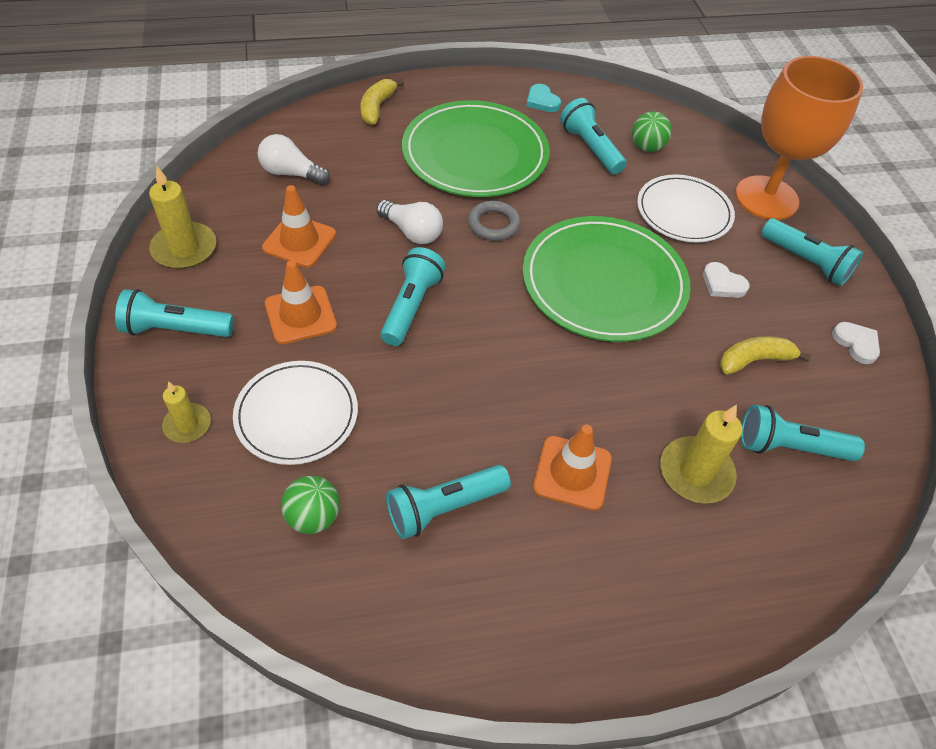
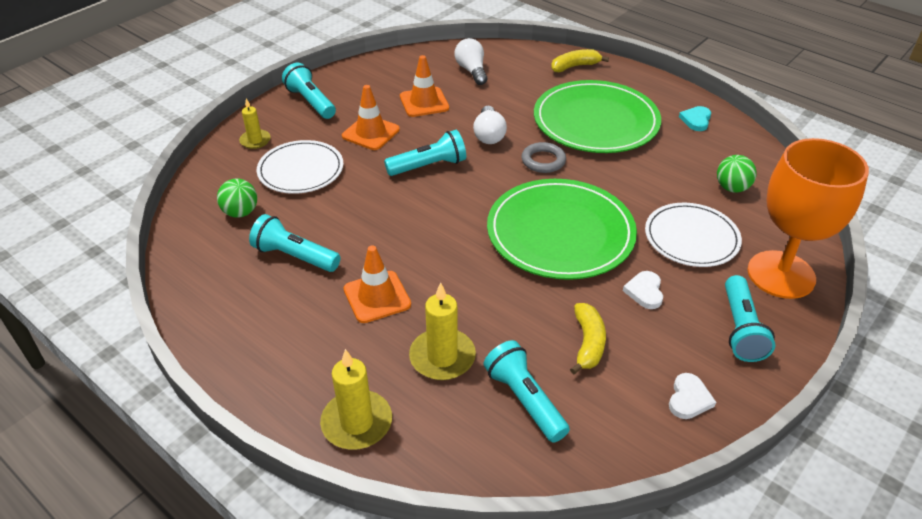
camera: 55 degrees right, 10 degrees down
(184, 248) = (367, 73): yellow candle -> yellow candle (357, 422)
(590, 148) = (684, 163): turquoise flashlight -> none
(754, 360) = (588, 343): yellow banana -> yellow banana turned 60 degrees clockwise

